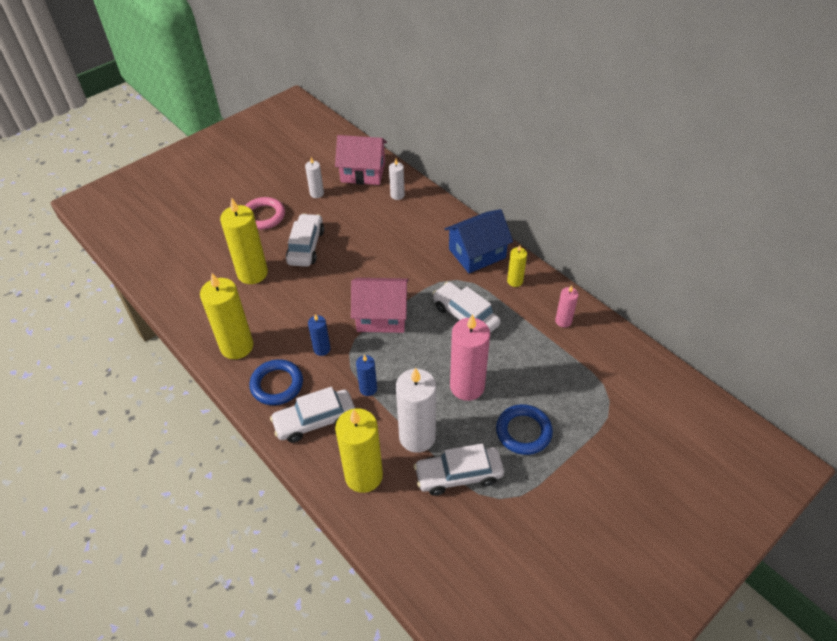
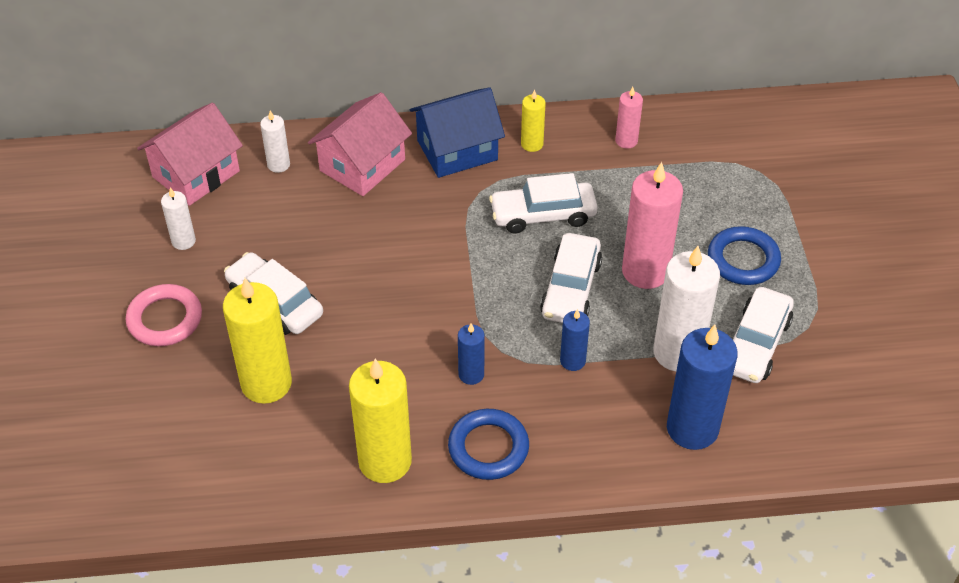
camera: 55 degrees left, 0 degrees up
(315, 421) = (577, 436): white car -> white car (570, 288)
(363, 476) = (692, 428): yellow candle -> blue candle
(381, 316) = (471, 289): pink house -> pink house (362, 165)
(477, 253) = (457, 150): blue house -> blue house turned 60 degrees clockwise

